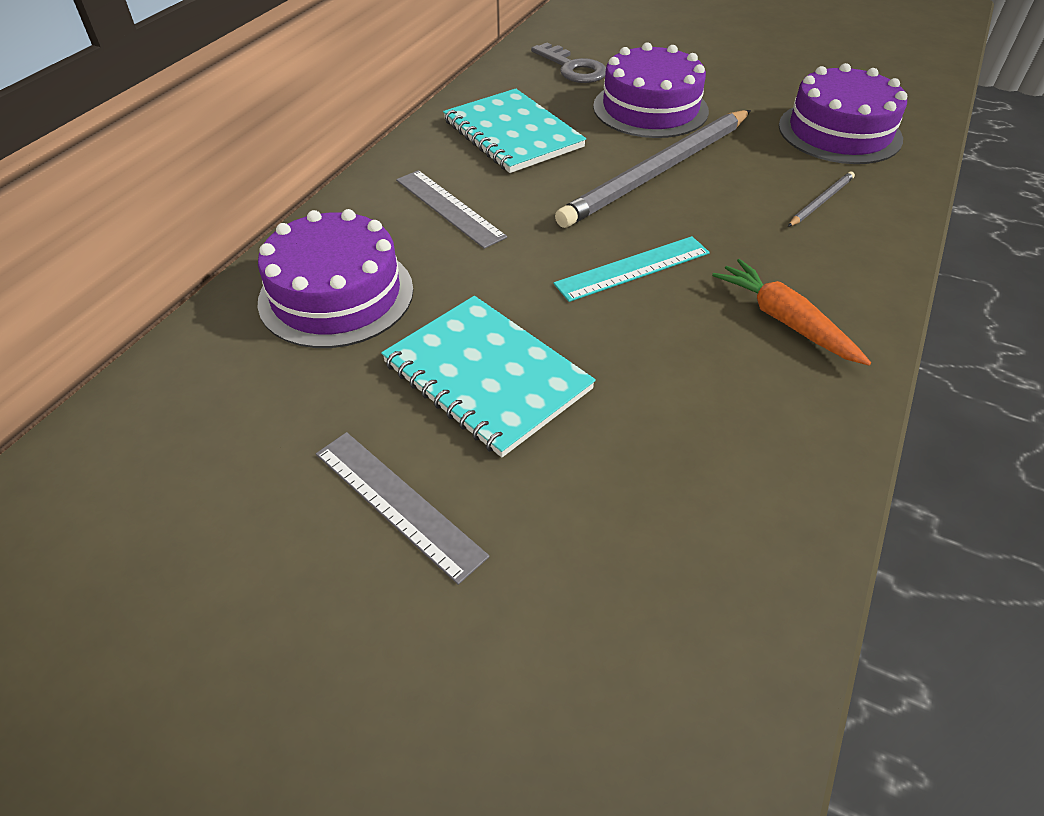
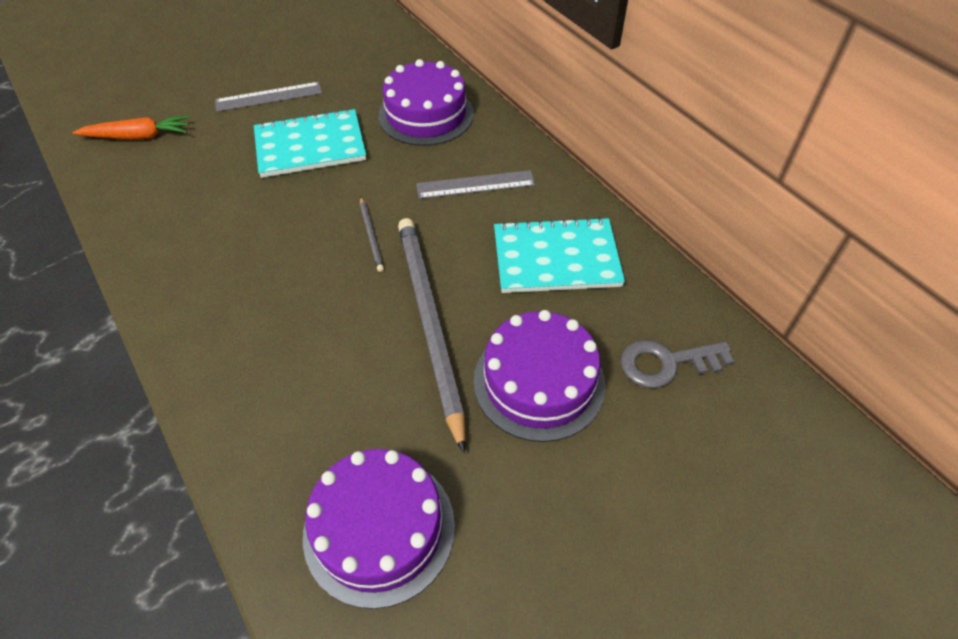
camera: 120 degrees right, 5 degrees up
(633, 268) = (333, 244): turquoise ruler -> none
(784, 321) = (217, 290): orange carrot -> orange carrot (138, 136)
(821, 201) = (298, 412): grey pencil -> grey pencil (371, 235)

